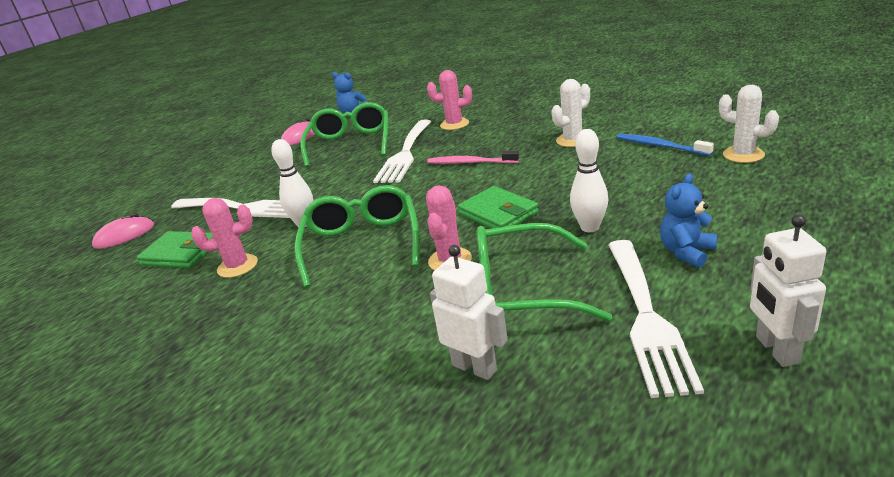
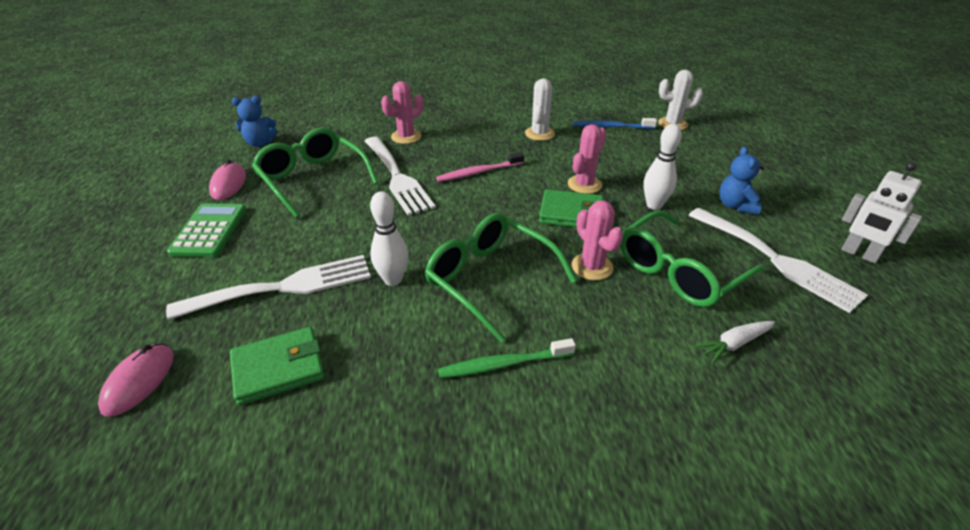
camera: 45 degrees left, 10 degrees up
(237, 266) = (385, 352): pink cactus -> pink cactus (584, 184)
(254, 164) = (209, 231): none -> green calculator
(287, 302) = (503, 364): none -> green toothbrush
(474, 367) = (734, 344): white robot -> white carrot

